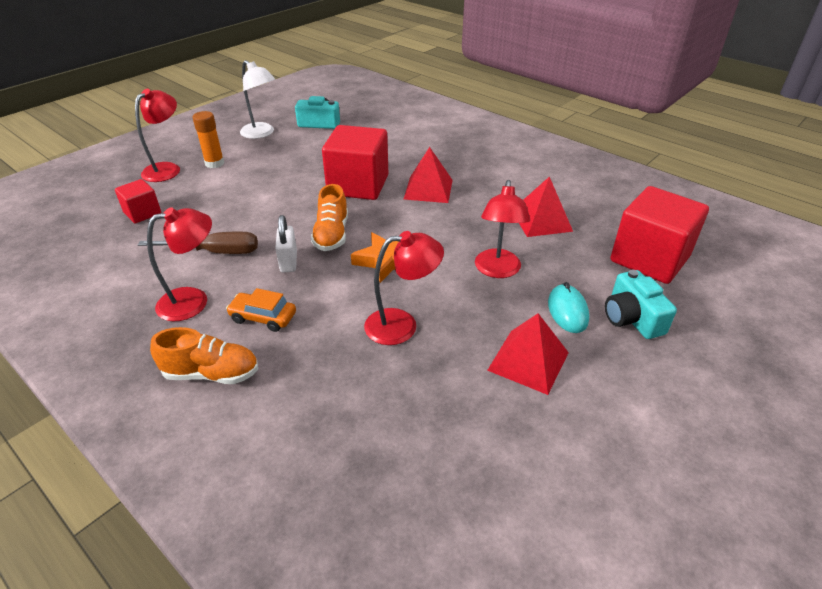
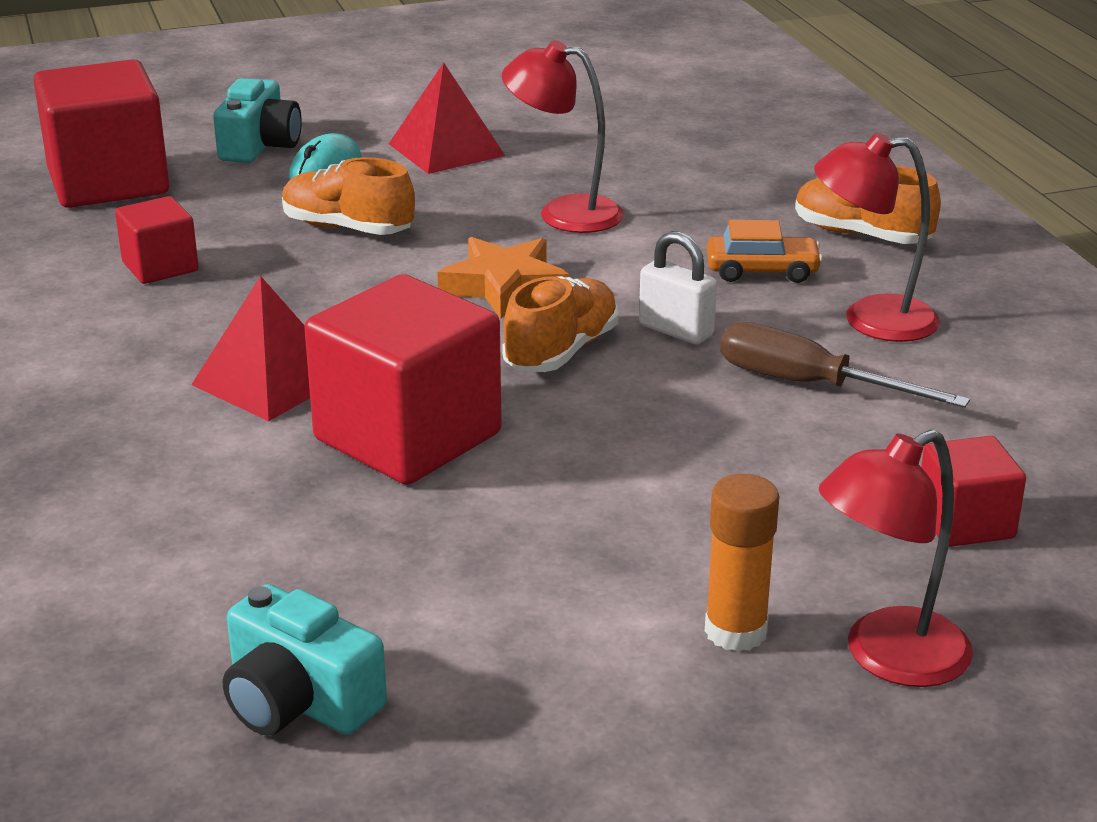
camera: 150 degrees left, 10 degrees down
(261, 133) = (525, 720): white lamp -> none
(263, 317) = (762, 271): orange car -> orange car turned 45 degrees counterclockwise
(288, 262) = (676, 330): white padlock -> white padlock turned 75 degrees counterclockwise
(497, 270) = (347, 228): red lamp -> orange shoe
(541, 220) = (160, 267): red pyramid -> red cube

